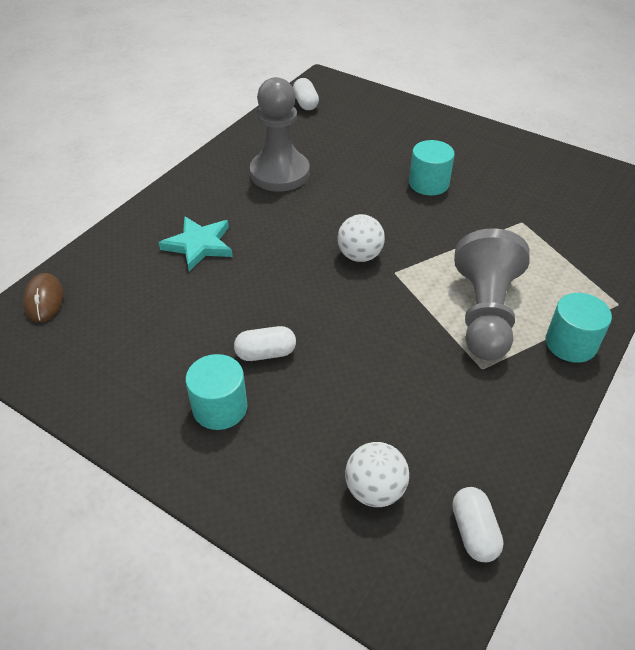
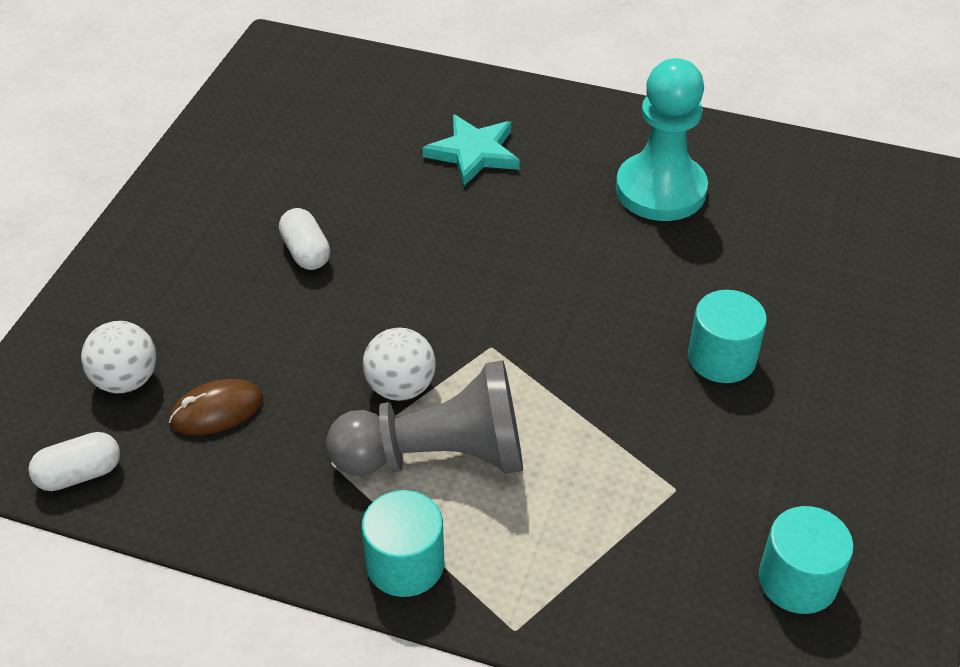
camera: 75 degrees right, 0 degrees up
(44, 300) = (340, 66): brown mouse -> brown mouse (217, 411)
(220, 407) = (218, 234): turquoise cylinder -> turquoise cylinder (797, 580)
(280, 173) = (660, 190): grey pawn -> turquoise pawn
(305, 103) = (864, 179): white capsule -> none
(360, 256) = (512, 305): white ball -> white ball (400, 387)

